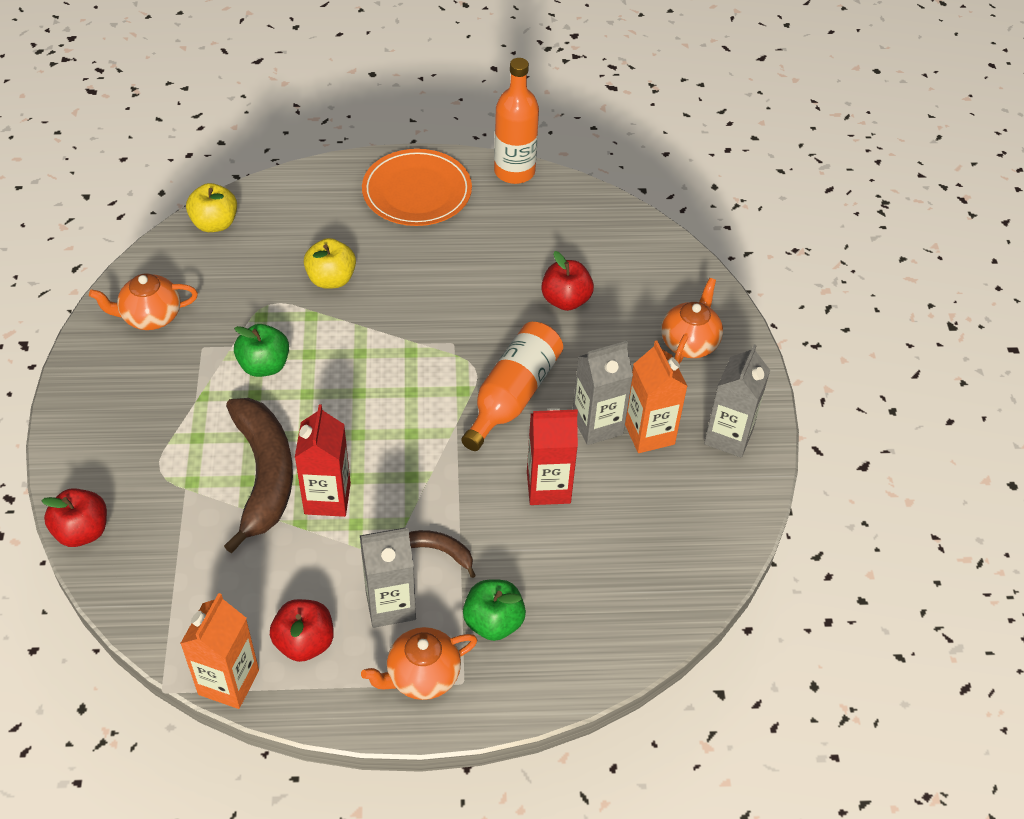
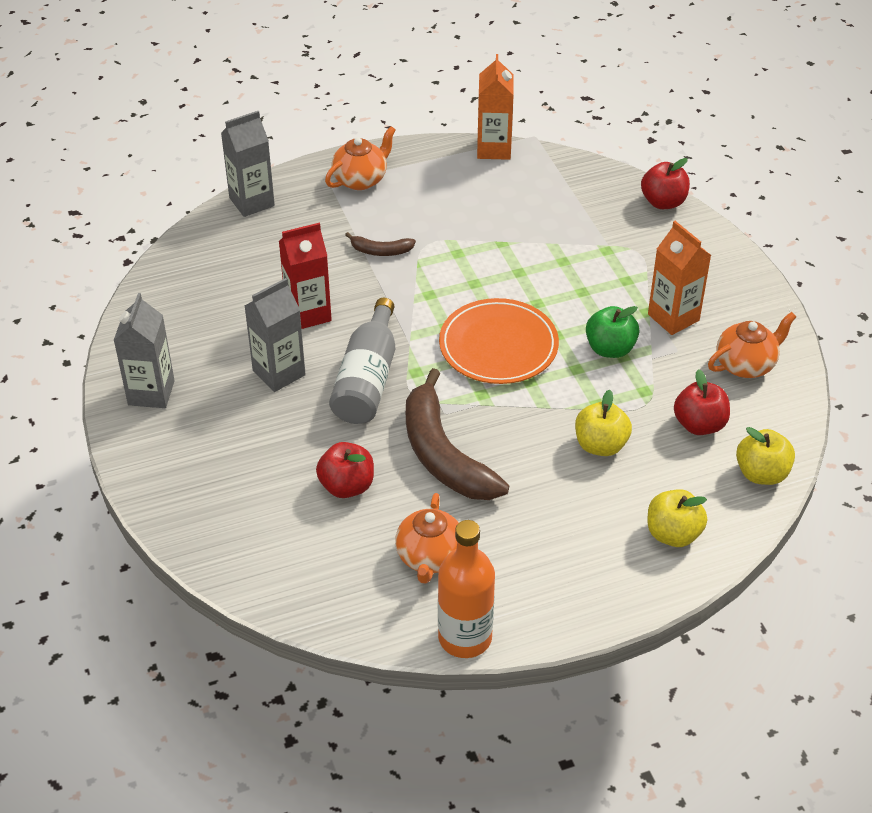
camera: 165 degrees right, 5 degrees down
(264, 476) = (551, 267): brown banana -> brown banana (443, 454)
(304, 642) = (454, 179): red apple -> red apple (699, 424)
(318, 199) = (673, 534): none -> yellow apple
(327, 498) = (490, 264): red carton -> none
(390, 605) = (403, 211): grey carton -> grey carton (252, 202)
(417, 192) = (568, 575): orange plate -> orange plate (498, 346)
(493, 622) = (321, 218): green apple -> none
(512, 395) = (367, 379): orange bottle -> grey bottle
(649, 434) = (228, 377): orange carton -> orange carton (673, 317)
(689, 342) = (203, 474): orange teapot -> orange teapot (429, 557)

